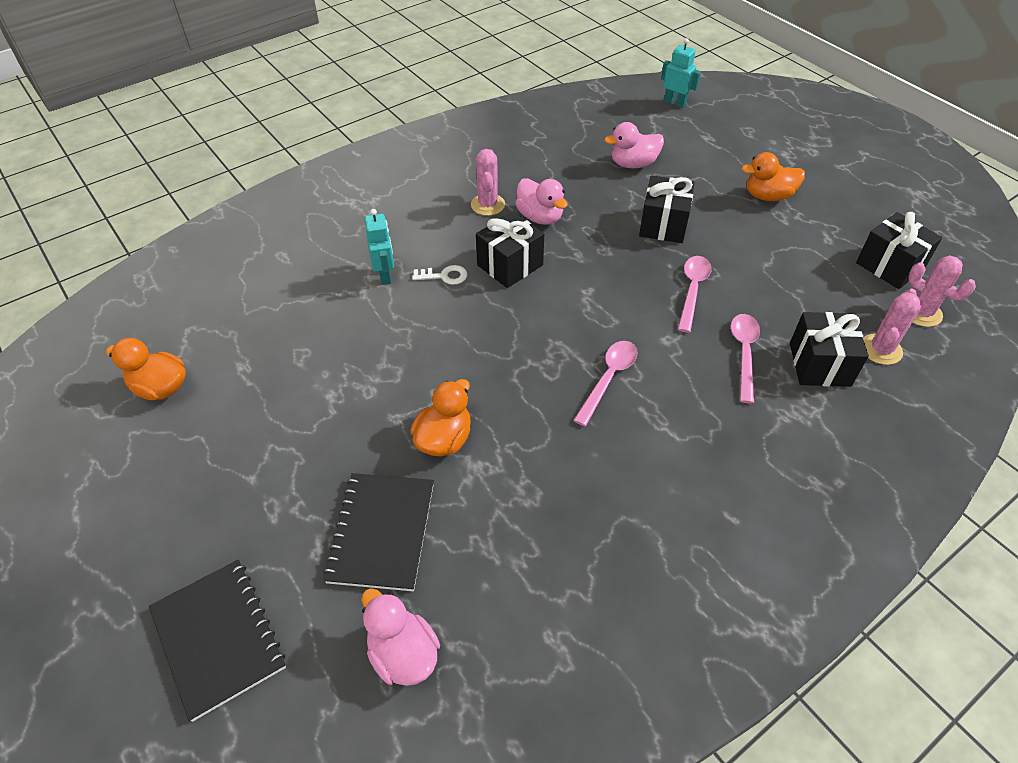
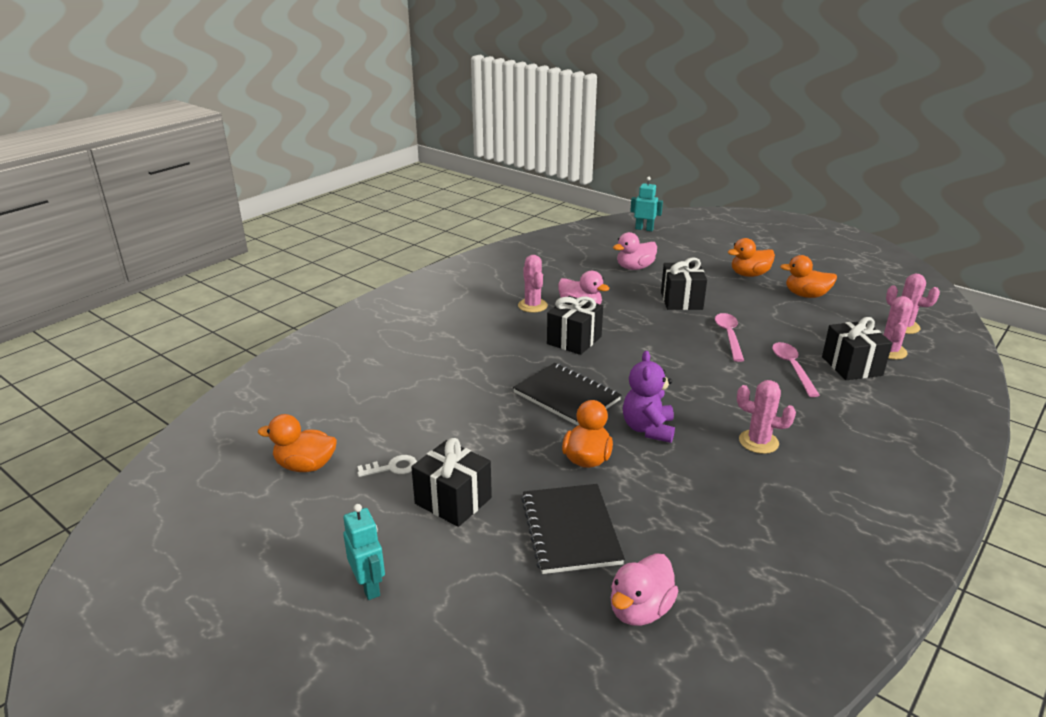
camera: 15 degrees left, 20 degrees down
(218, 638) = (463, 634): black notebook -> black notebook (566, 396)
(385, 275) = (471, 360): turquoise robot -> turquoise robot (369, 586)
(403, 654) = (640, 610): pink duck -> pink duck turned 90 degrees counterclockwise
(444, 276) = (523, 354): white key -> white key (392, 467)
(530, 411) = (648, 429): none -> purple teddy bear
(608, 379) = (698, 399): pink spoon -> none
(646, 456) = (758, 442): none -> pink cactus
(822, 241) = (806, 295): none -> orange duck
(889, 266) = (863, 303): black gift -> black gift (453, 501)

